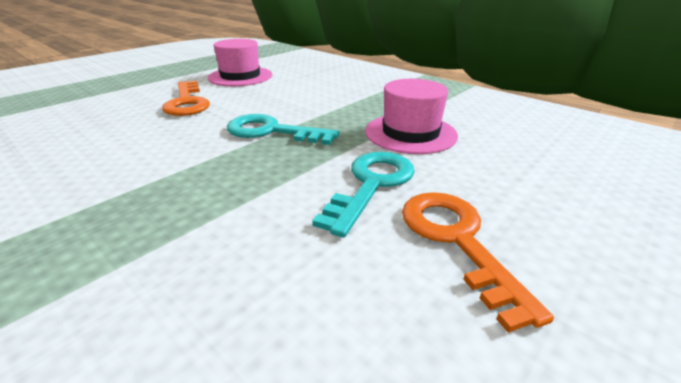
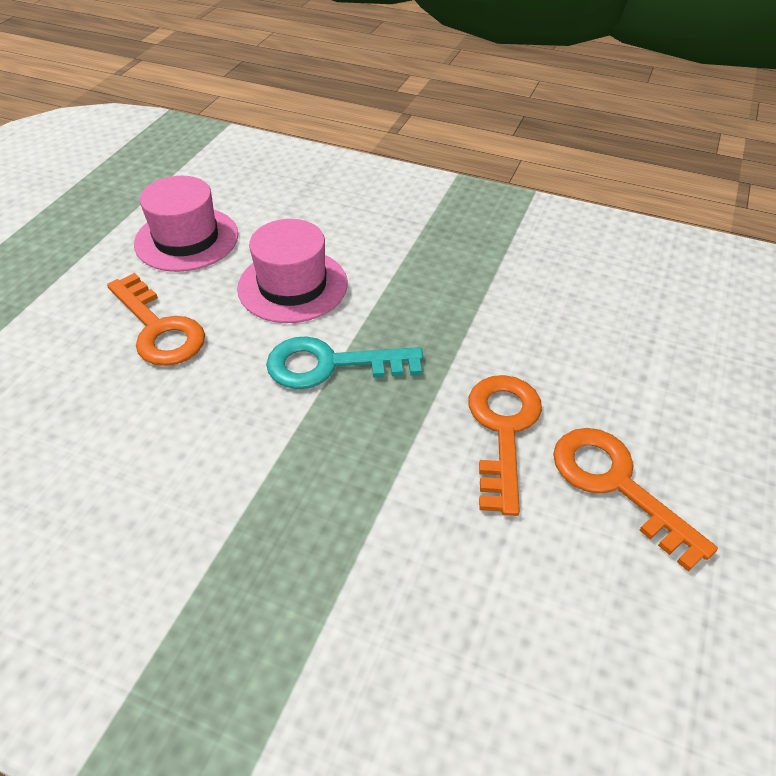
camera: 20 degrees left, 15 degrees up
(372, 184) = (503, 430): turquoise key -> orange key
(410, 133) = (501, 324): pink hat -> pink hat (292, 286)

